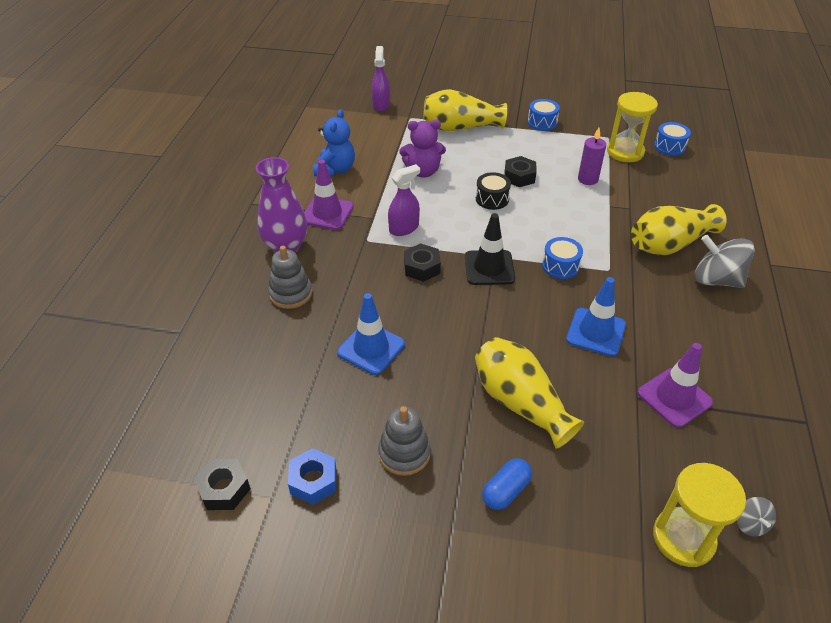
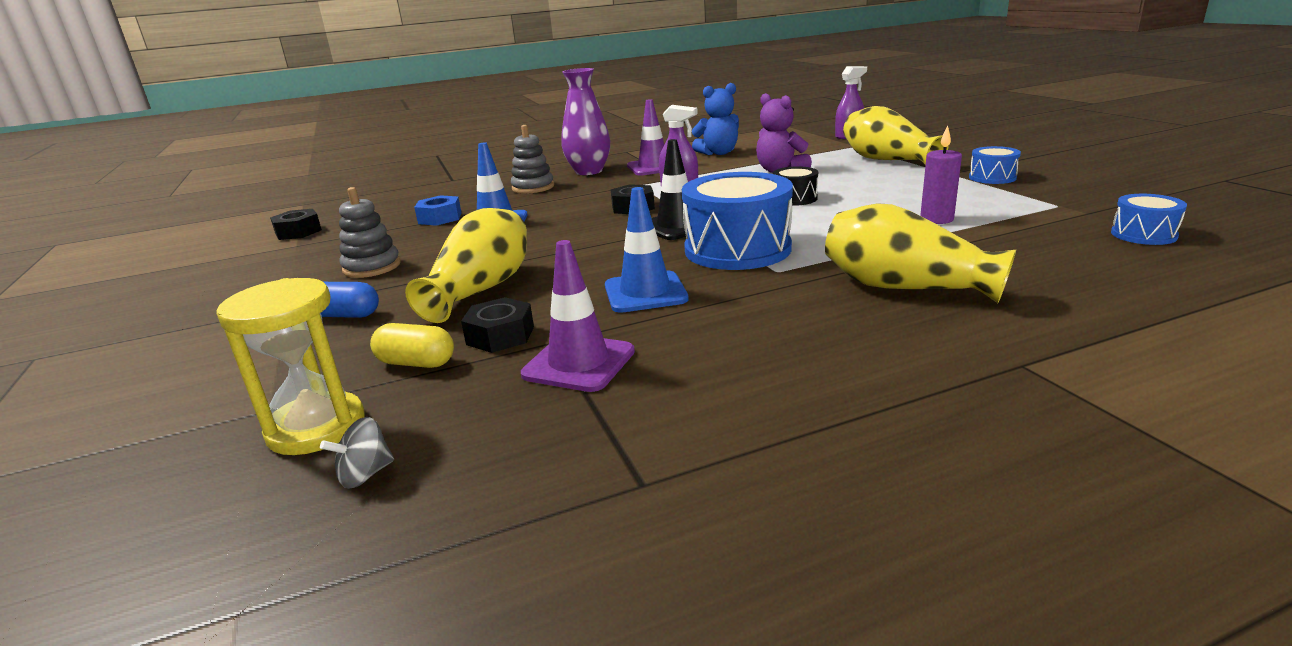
camera: 60 degrees right, 20 degrees down
(313, 481) = (320, 250): blue nut -> blue nut (440, 218)
(519, 177) = (861, 196): black nut -> black nut (500, 335)
(560, 266) = (737, 249): blue drum -> blue drum, size x2.01
(623, 470) = (416, 363): none -> yellow capsule
(625, 152) = (1051, 219): yellow hourglass -> none
(716, 280) = (887, 333): grey spinning top -> none

